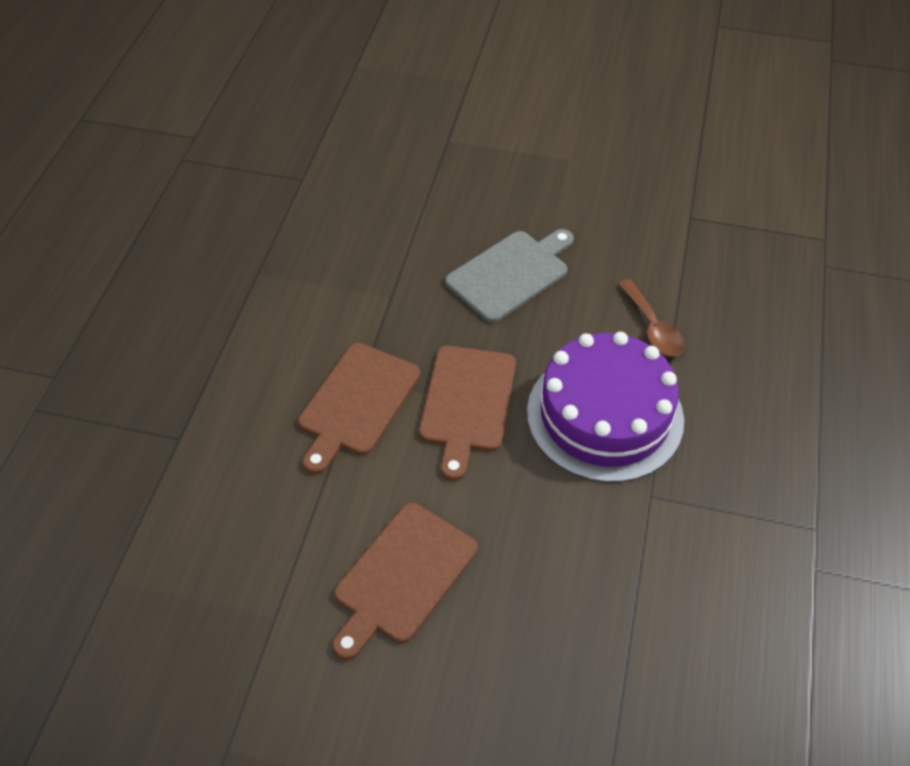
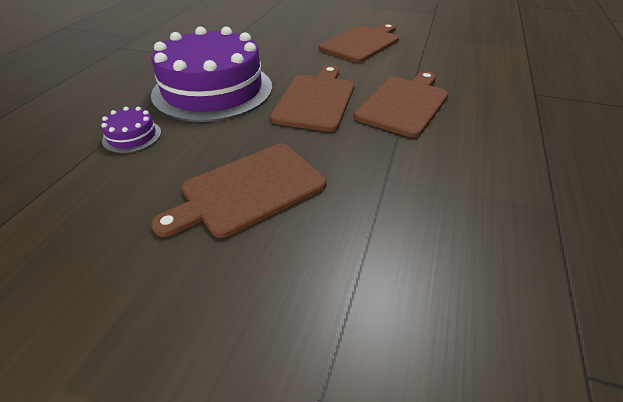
camera: 175 degrees left, 10 degrees down
(510, 273) = (249, 190): grey cutting board -> brown cutting board
(652, 327) = (132, 136): brown spoon -> purple cake

